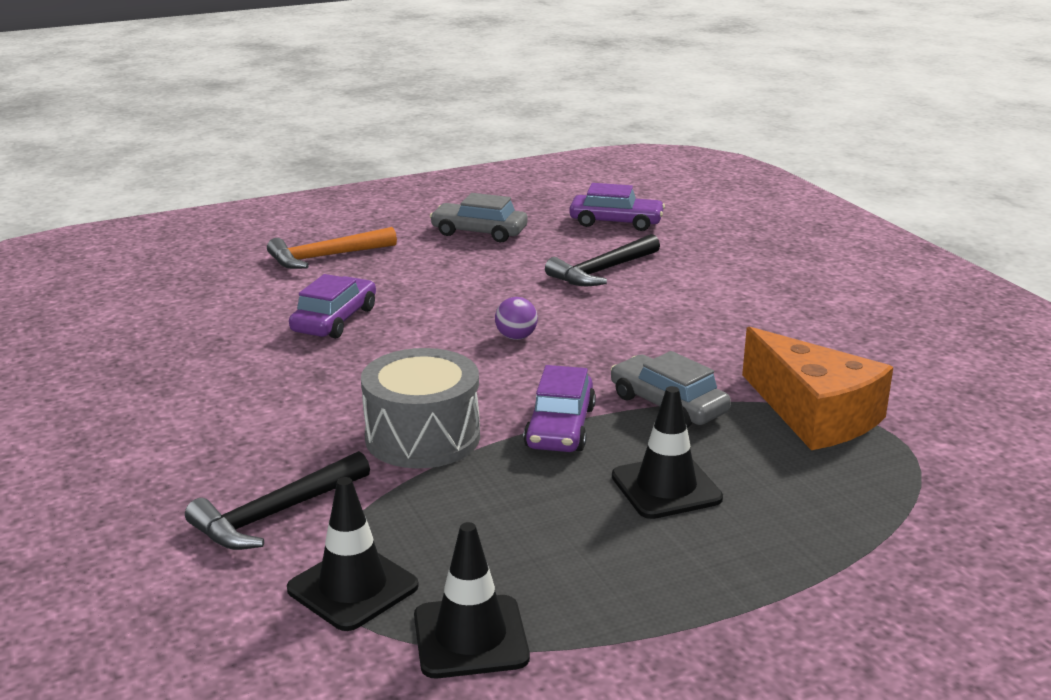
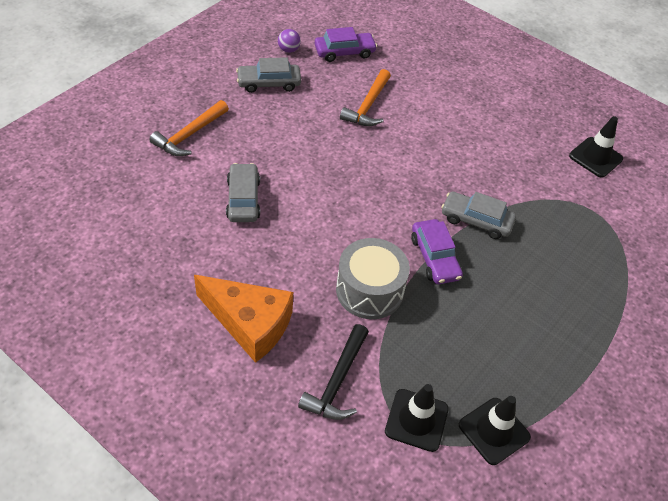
camera: 30 degrees left, 25 degrees up
(335, 320) = (243, 199): purple car -> grey car
(516, 337) = (360, 184): purple ball -> purple ball (288, 50)
(602, 271) = (368, 106): black hammer -> orange hammer
(666, 487) = (514, 288): black traffic cone -> black traffic cone (595, 157)
(814, 414) = (548, 205): orange cheese -> orange cheese (250, 323)

